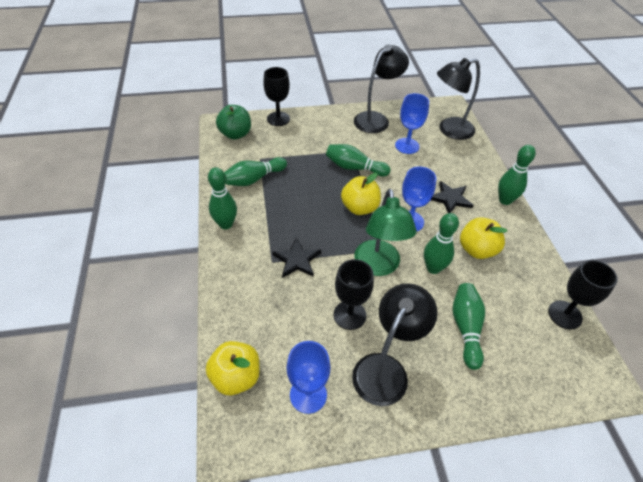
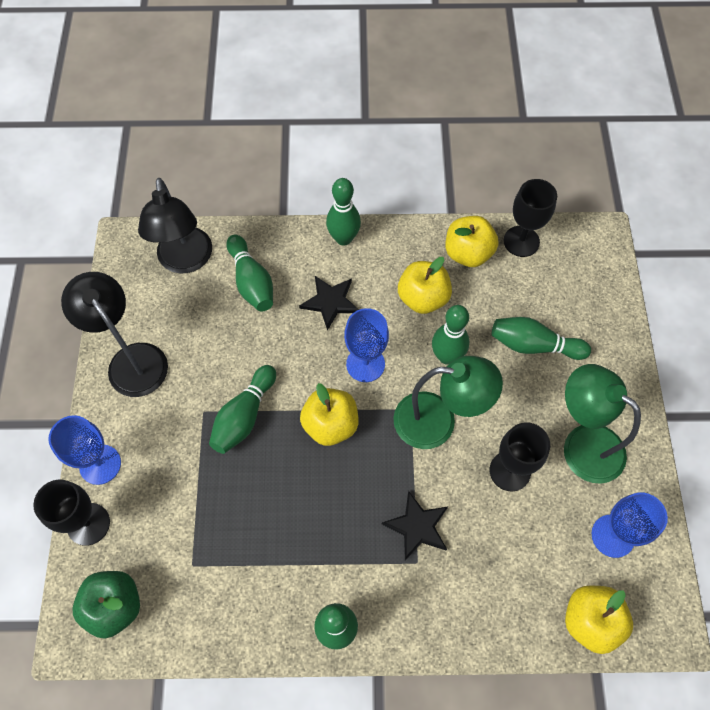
camera: 80 degrees left, 15 degrees up
(254, 179) = (241, 578): green bowling pin -> green bowling pin (251, 282)
(385, 369) = (582, 444): black lamp -> green lamp
(407, 146) = (209, 329): blue goblet -> blue goblet (100, 464)
(532, 276) = (468, 253): none -> yellow apple

